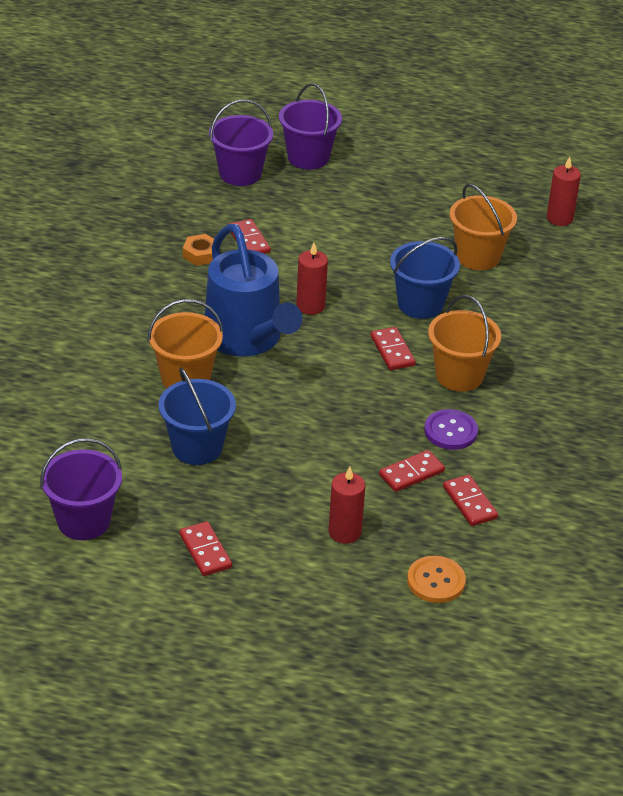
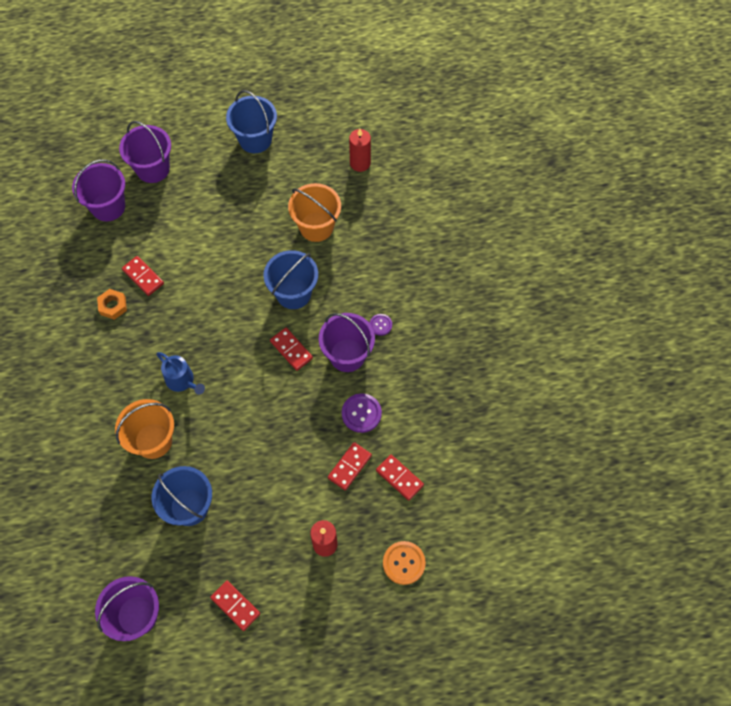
camera: 20 degrees left, 25 degrees up
(247, 339) = (182, 381): blue watering can -> blue watering can, size x0.48
(310, 306) = (215, 328): red candle -> none
(442, 166) = (255, 139): none -> blue bucket
(459, 375) = (347, 355): orange bucket -> purple bucket
(514, 362) = (380, 325): none -> purple button

